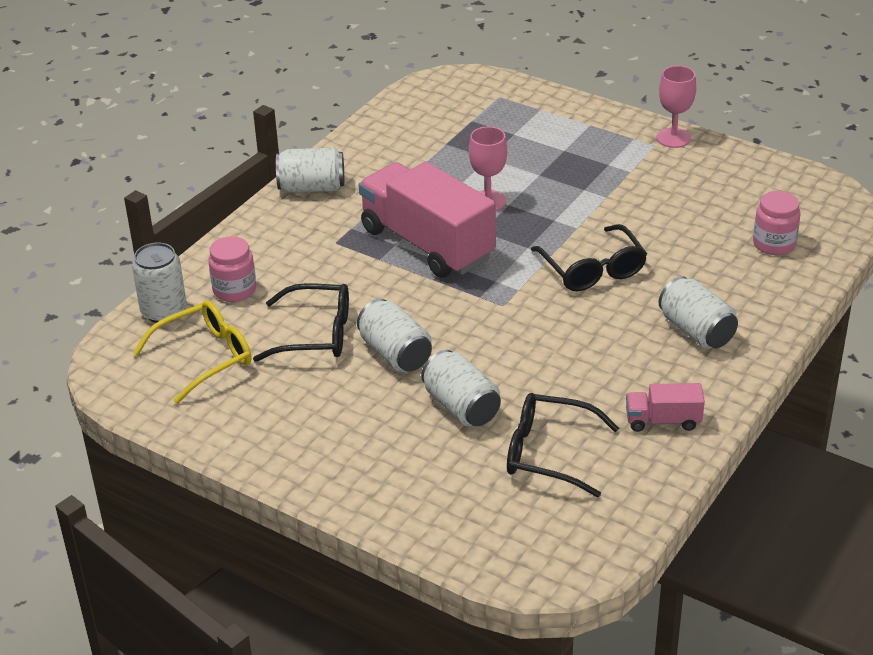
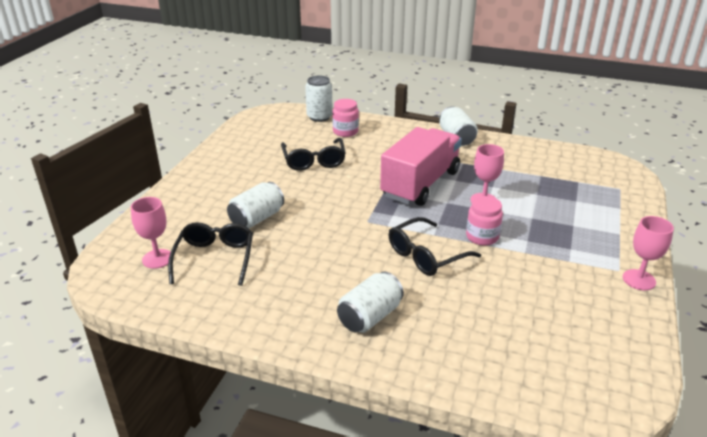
camera: 75 degrees right, 5 degrees down
(205, 357) = (284, 133): yellow glasses -> none
(395, 354) = (303, 188): white can -> none
(533, 512) = (157, 259): none -> pink goblet
(663, 421) = (255, 308): pink truck -> none
(774, 244) = (516, 356): pink jar -> pink jar (482, 237)

